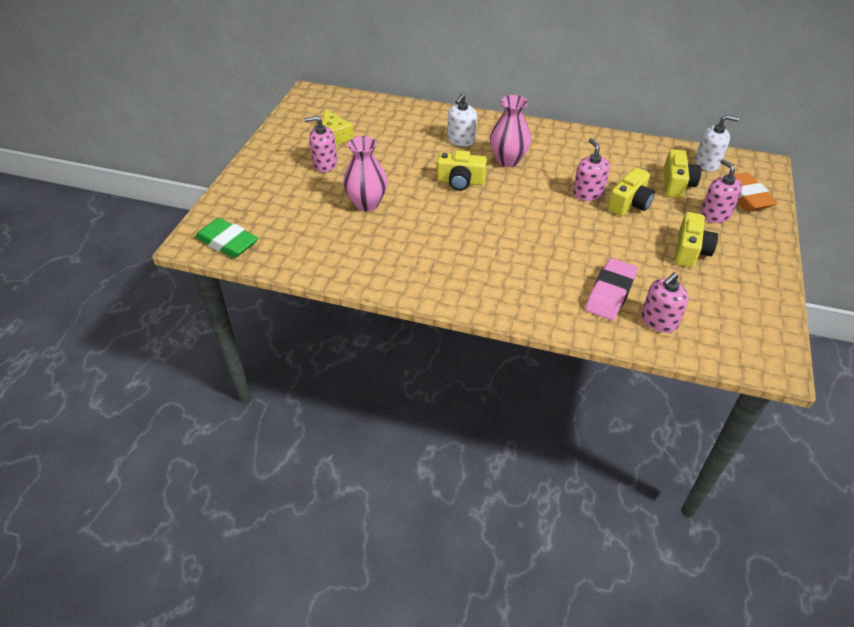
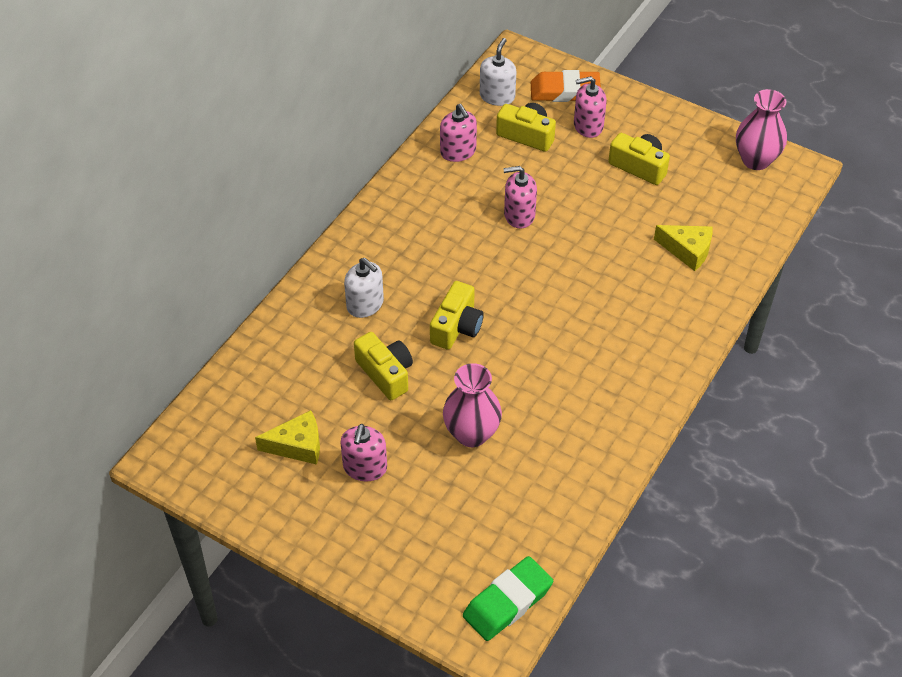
camera: 75 degrees left, 5 degrees up
(508, 160) = (428, 268): pink vase -> pink vase (756, 160)
(610, 293) = (687, 251): pink eraser -> yellow cheese
(629, 203) = (549, 186): yellow camera -> yellow camera (386, 373)
(659, 321) = (733, 227): pink soap dispenser -> pink soap dispenser (458, 151)

